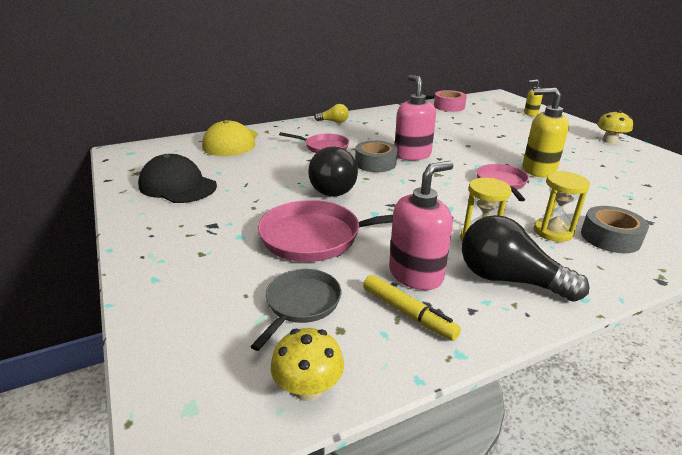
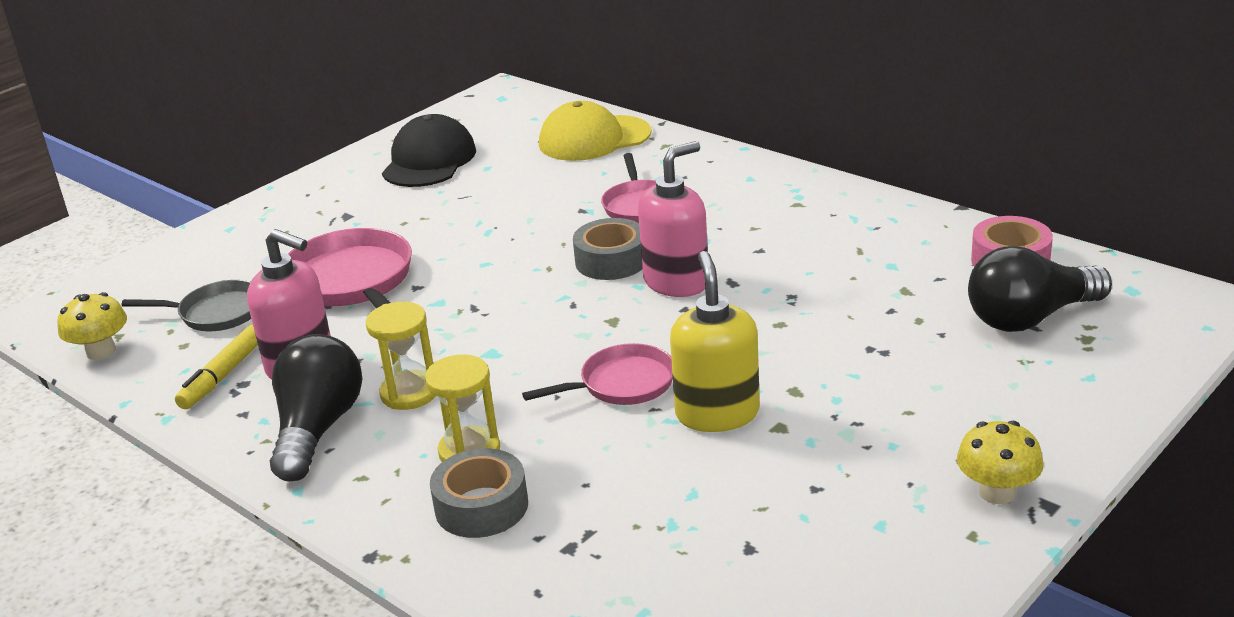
camera: 70 degrees right, 0 degrees up
(333, 122) = (768, 179): yellow light bulb -> none
(333, 187) = (500, 253): black light bulb -> black light bulb (1030, 318)
(530, 114) = (1090, 366): yellow soap dispenser -> none

